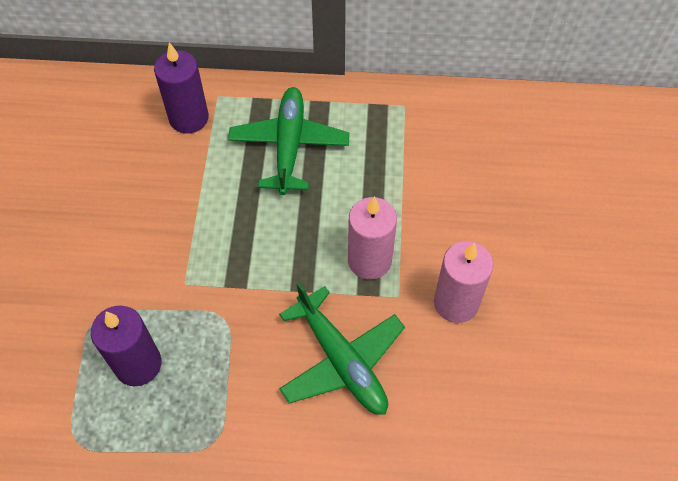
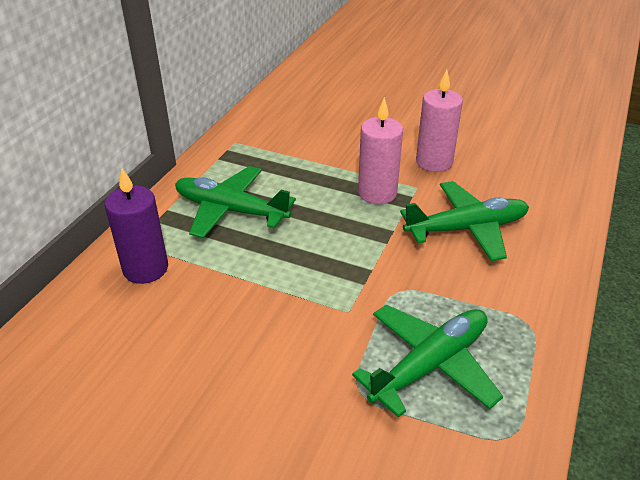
camera: 70 degrees left, 20 degrees down
(138, 364) = (430, 365): purple candle -> green plane

